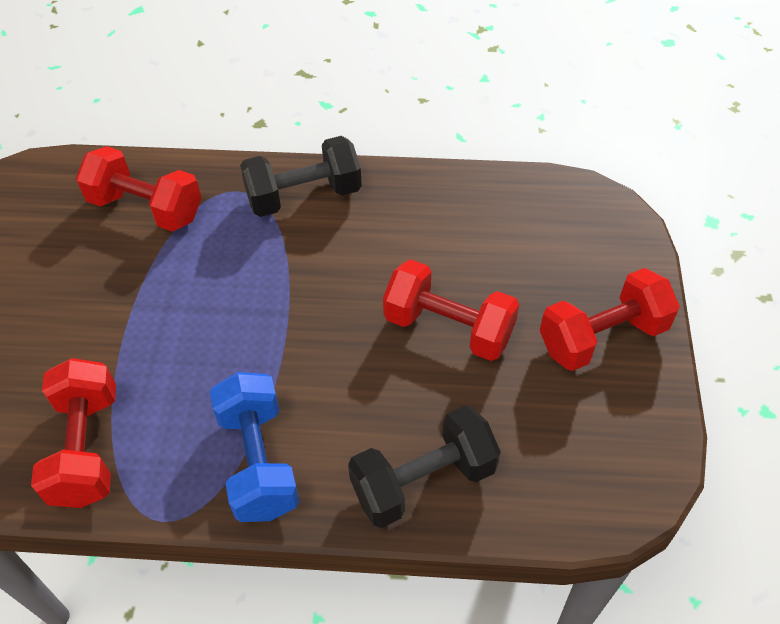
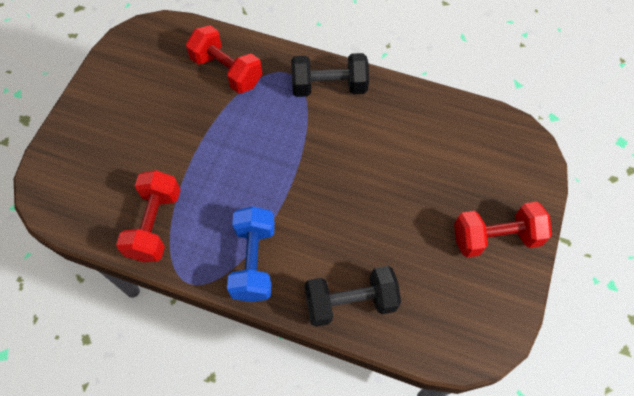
camera: 15 degrees right, 10 degrees up
(448, 327) = (396, 204): red dumbbell -> none

